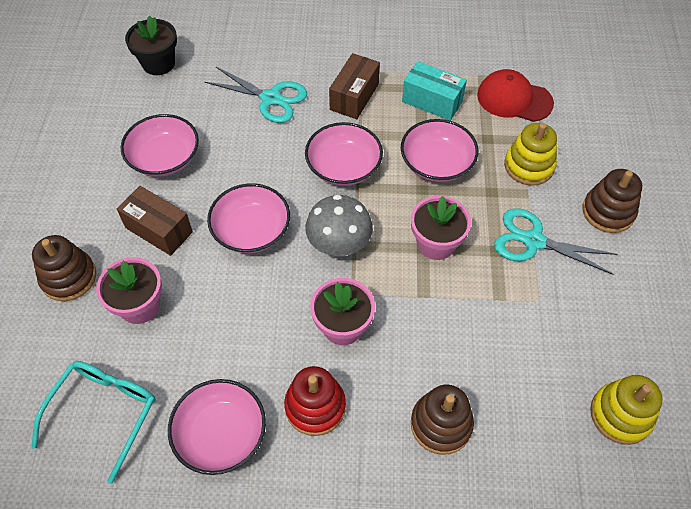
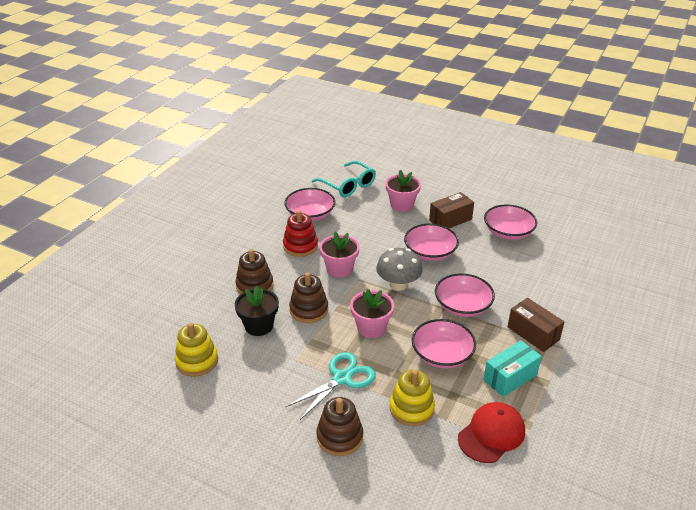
camera: 115 degrees right, 20 degrees down
(69, 277) = (434, 187): brown stacking toy -> brown stacking toy (309, 310)
(158, 63) = (604, 247): black flower pot -> black flower pot (259, 326)
(271, 98) = (547, 290): turquoise scissors -> none

